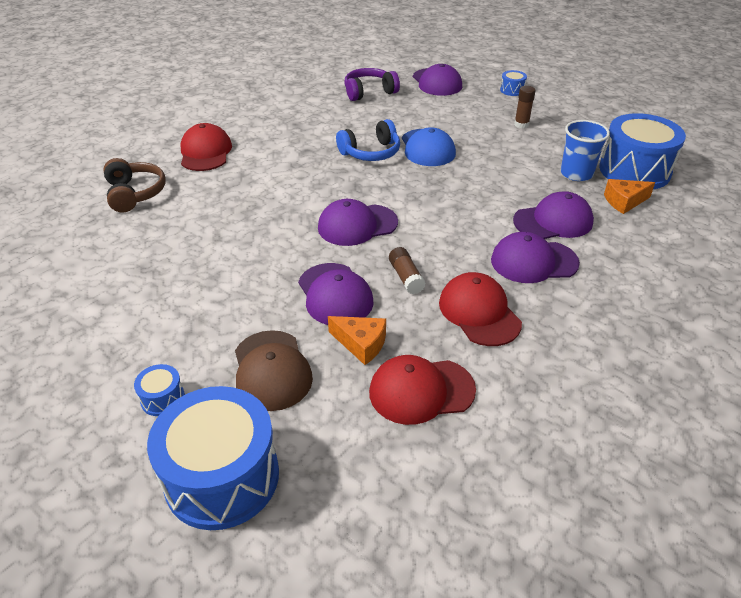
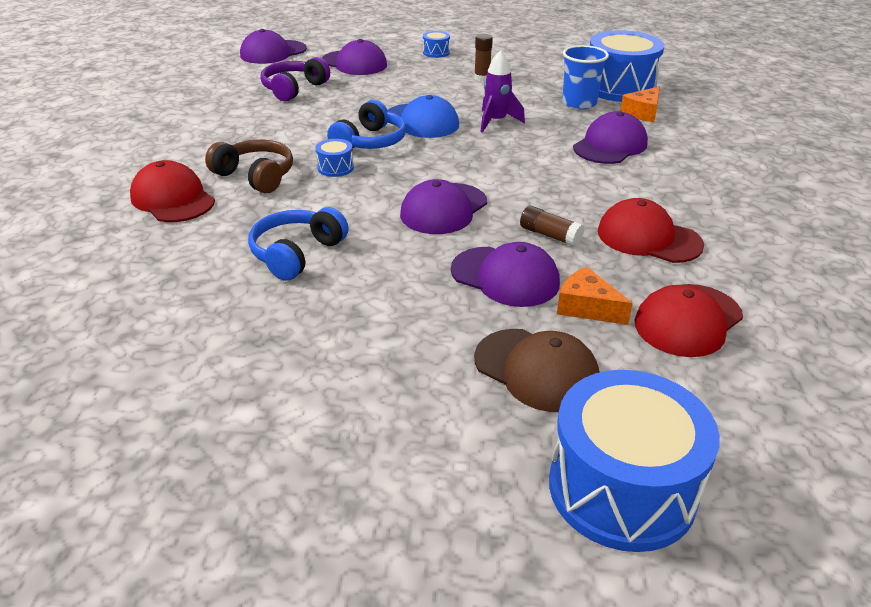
camera: 35 degrees left, 5 degrees down
(135, 193) = (133, 271): brown headphones -> brown headphones (255, 176)
(162, 398) = (461, 454): blue drum -> blue drum (335, 168)
(229, 220) = (296, 254): none -> blue headphones
(361, 344) = (587, 307): orange cheese -> orange cheese turned 135 degrees counterclockwise
(484, 167) = (496, 122): none -> purple rocket
(533, 262) = (637, 182): purple cap -> purple cap (273, 52)

